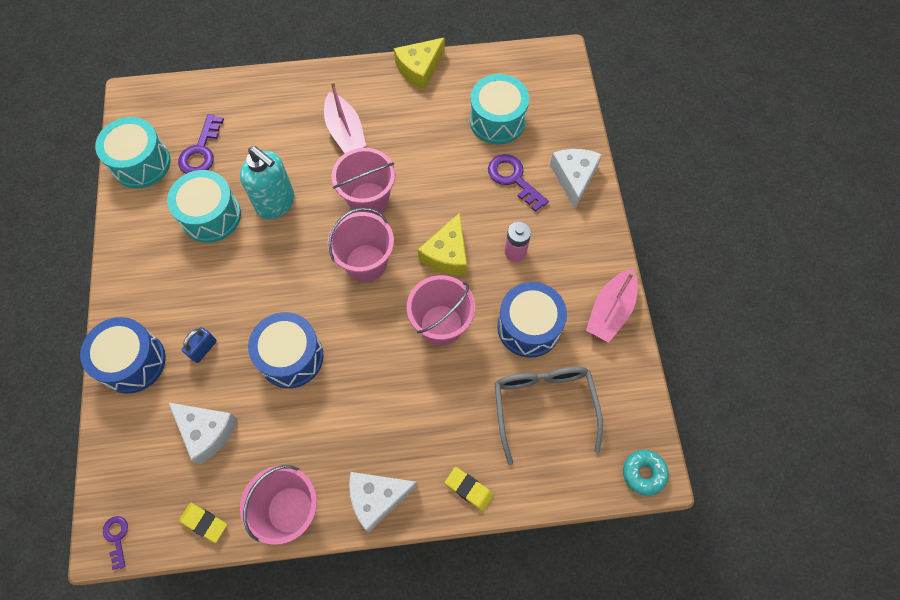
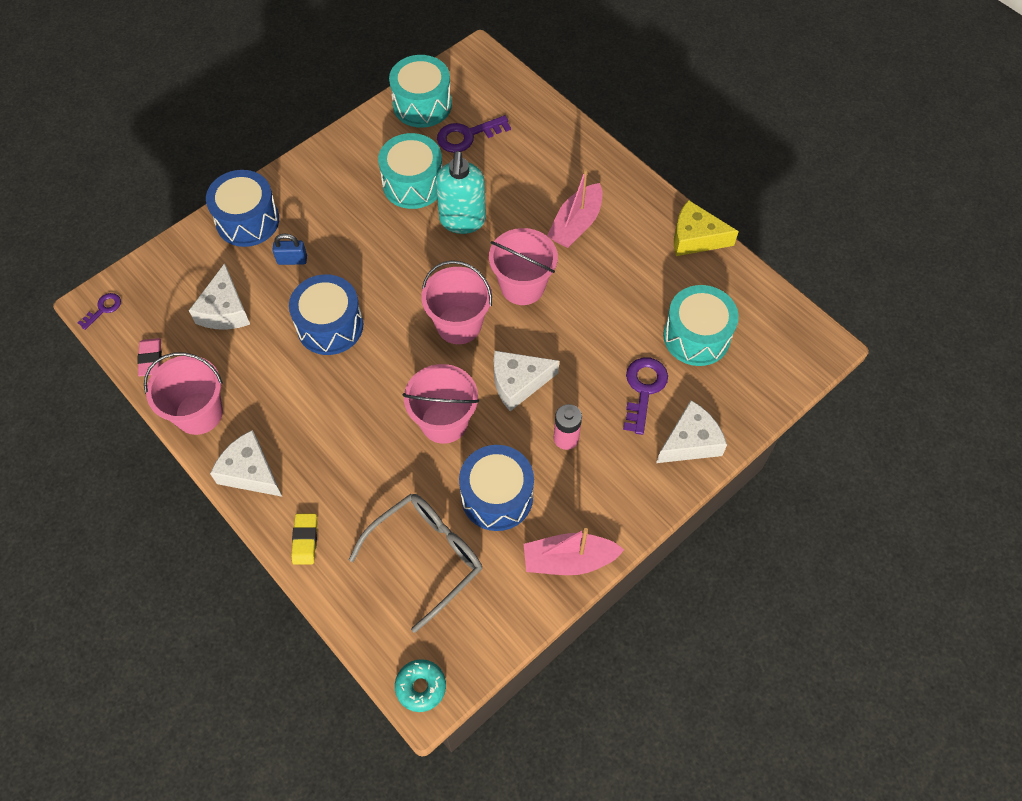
camera: 55 degrees right, 5 degrees down
(204, 522) = (151, 359): yellow eraser -> pink eraser
(447, 254) = (518, 383): yellow cheese -> white cheese

